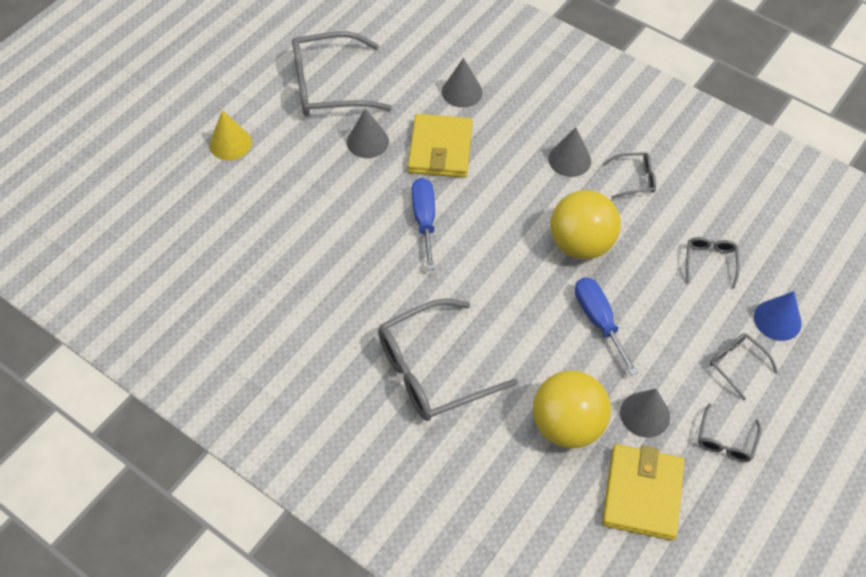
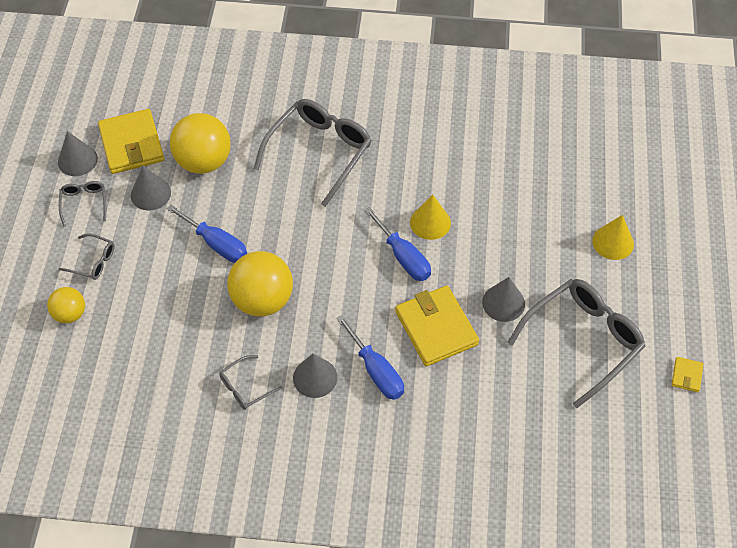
camera: 150 degrees right, 0 degrees up
(274, 30) = (686, 375): none -> yellow wallet
(375, 239) = (430, 222): none -> yellow cone
(462, 92) = (459, 400): grey cone -> grey cone (77, 160)
(514, 141) = (376, 371): none -> blue screwdriver
(710, 262) = (144, 338): grey glasses -> none
(777, 320) = (70, 314): blue cone -> yellow ball

